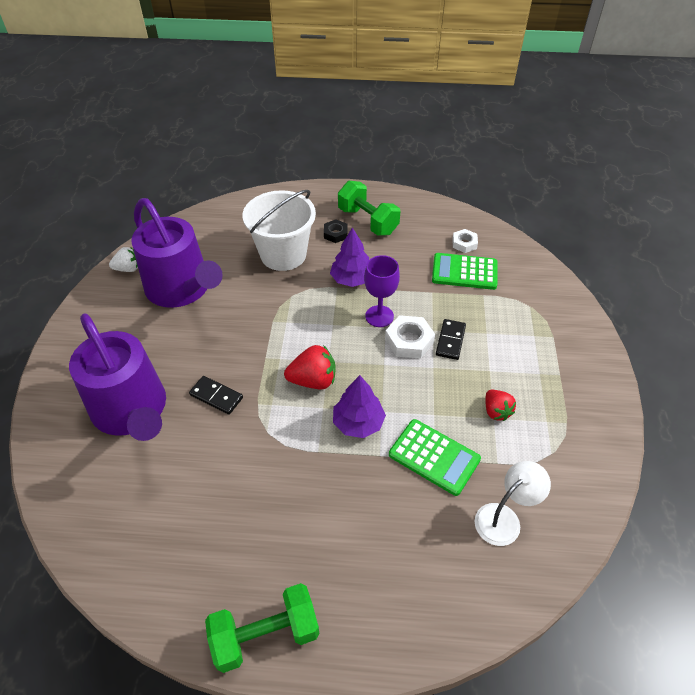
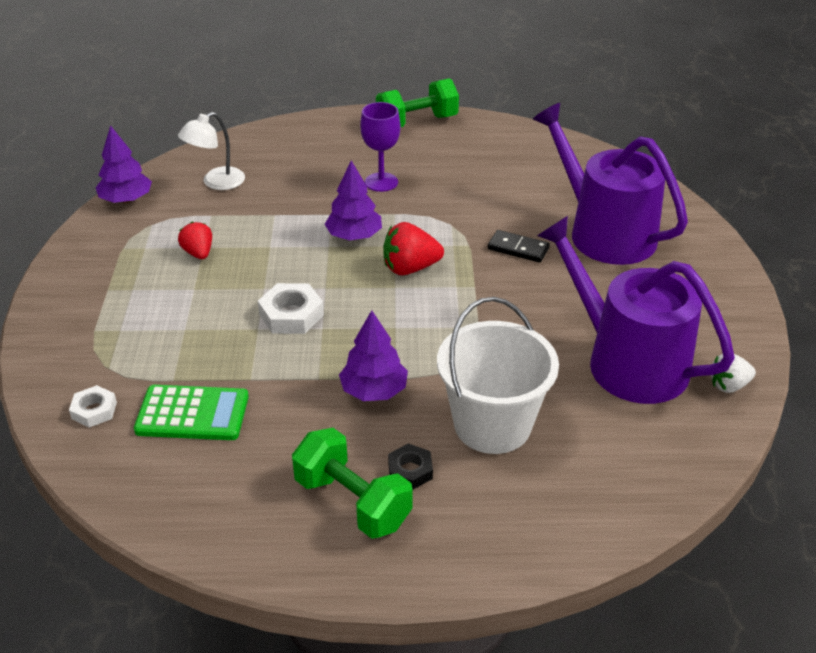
camera: 175 degrees right, 10 degrees down
(379, 316) = (331, 342): purple goblet -> purple goblet (381, 182)
(434, 457) = (275, 216): green calculator -> none
(450, 341) = (236, 318): black domino -> none
(464, 243) = (179, 466): white nut -> white nut (94, 410)
(591, 495) = (126, 200): none -> purple tree

